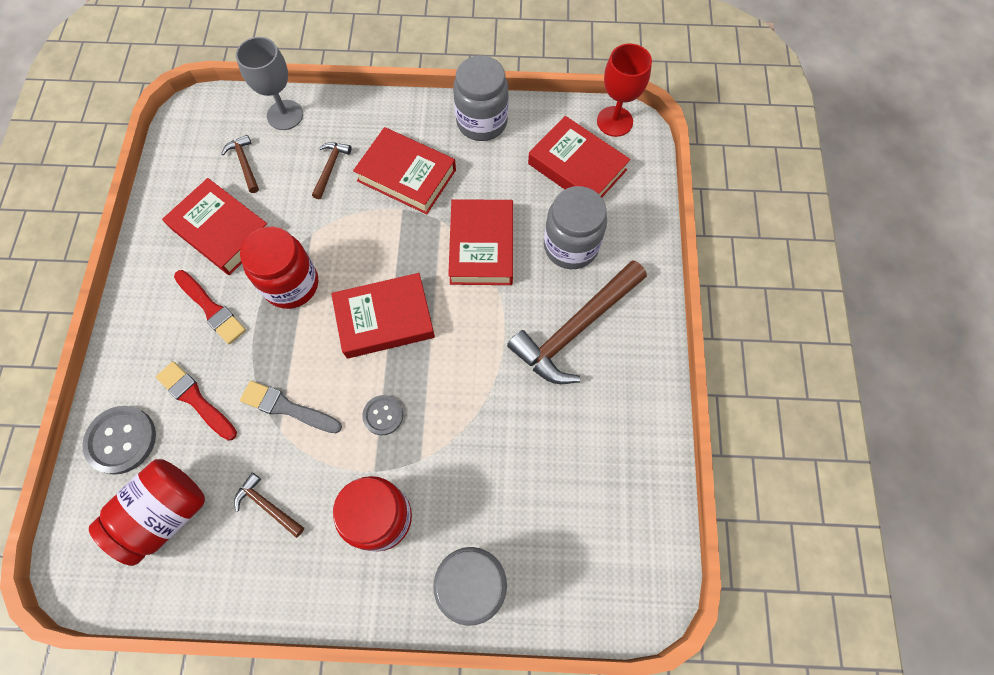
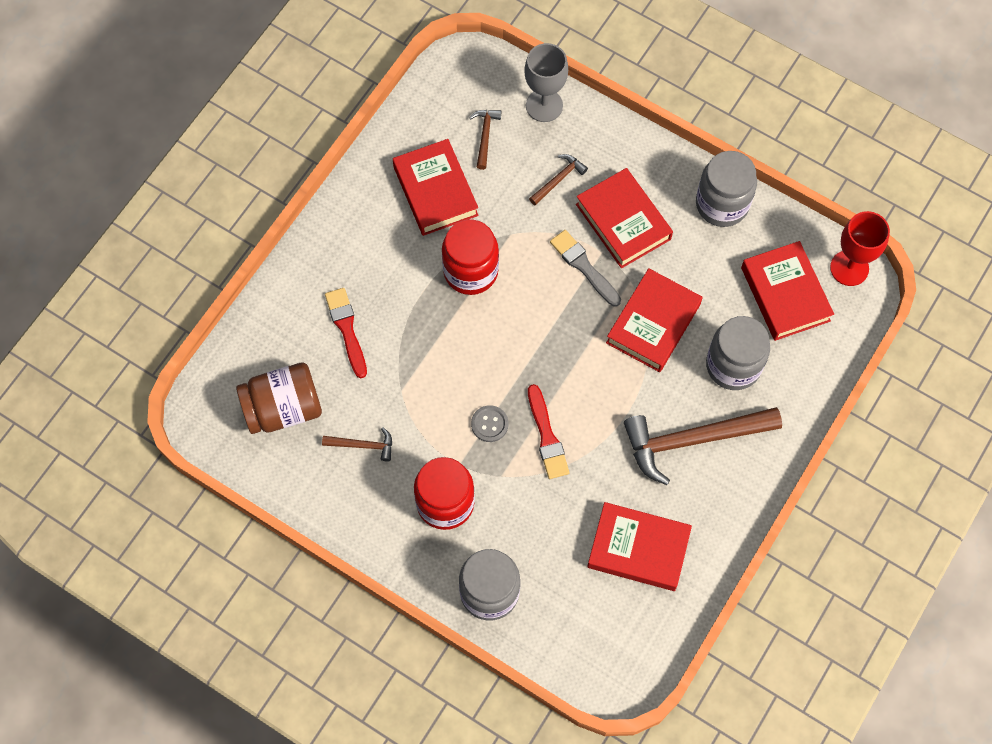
camera: 30 degrees right, 0 degrees up
(121, 440) = (275, 331): grey button -> none
(165, 514) = (283, 408): red jar -> brown jar
(211, 309) = (394, 258): red brush -> red brush (547, 436)
(267, 506) = (363, 445): brown hammer -> brown hammer turned 120 degrees clockwise
(287, 408) = (416, 376): grey brush -> grey brush (584, 266)
(385, 319) = (533, 344): red book -> red book (638, 549)

